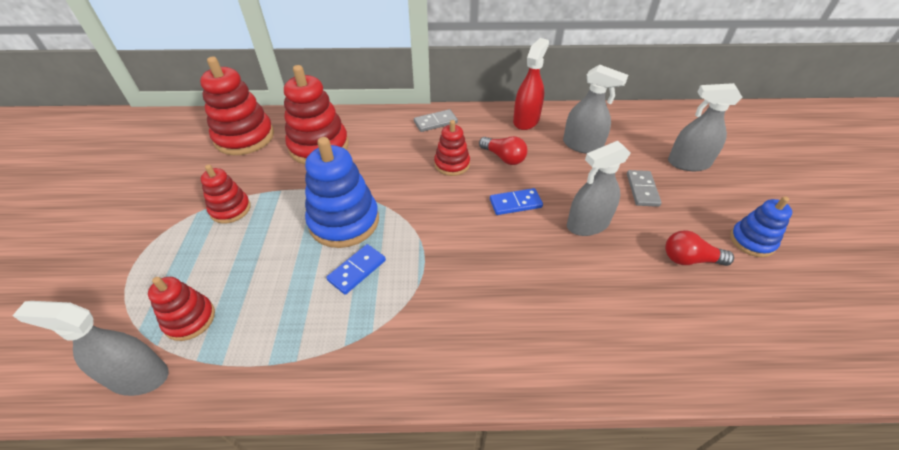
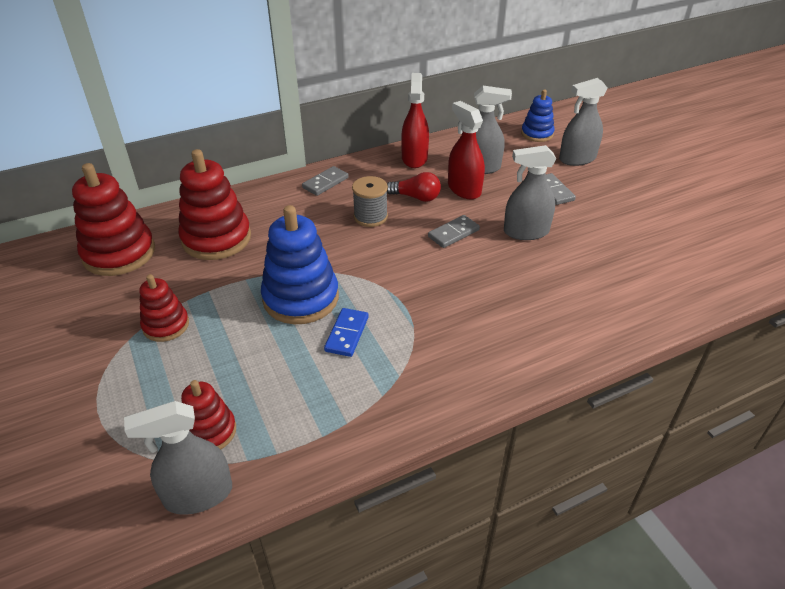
camera: 25 degrees left, 5 degrees down
(452, 164) = (370, 217): red stacking toy -> grey spool
(515, 203) = (453, 233): blue domino -> grey domino
(553, 162) = (464, 189): none -> red spray bottle
(587, 224) = (526, 232): grey spray bottle -> grey spray bottle turned 45 degrees clockwise
(689, 259) = (620, 234): red light bulb -> none
(752, 241) = (657, 206): blue stacking toy -> blue stacking toy (537, 134)

